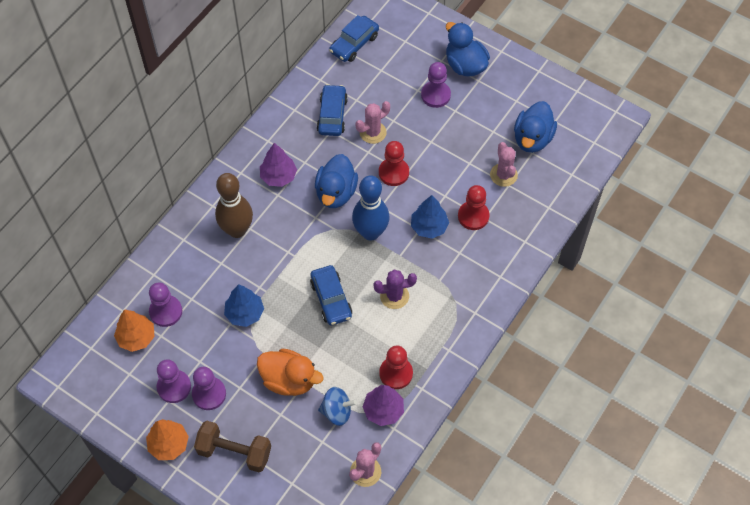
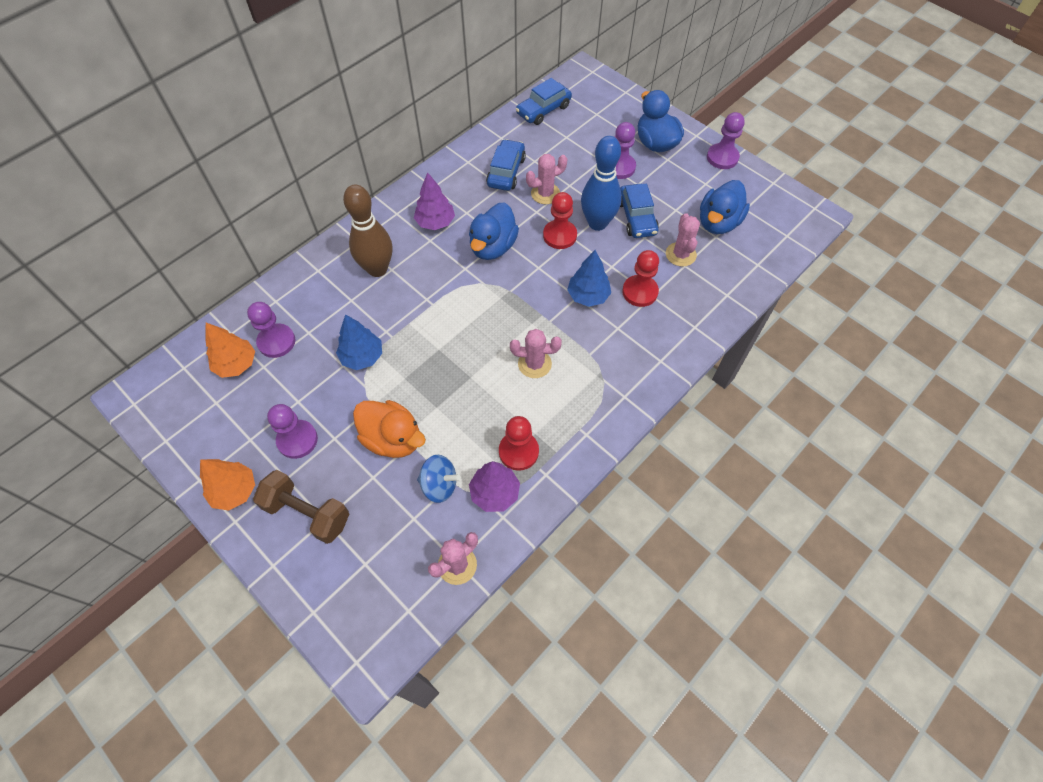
camera: 10 degrees right, 0 degrees up
(174, 387) = (260, 425): purple pawn -> purple pawn (722, 157)
(331, 299) = (462, 356): blue car -> blue car (637, 217)
(370, 232) = (522, 292): blue bowling pin -> blue bowling pin (597, 223)
(394, 296) = (534, 364): purple cactus -> pink cactus

